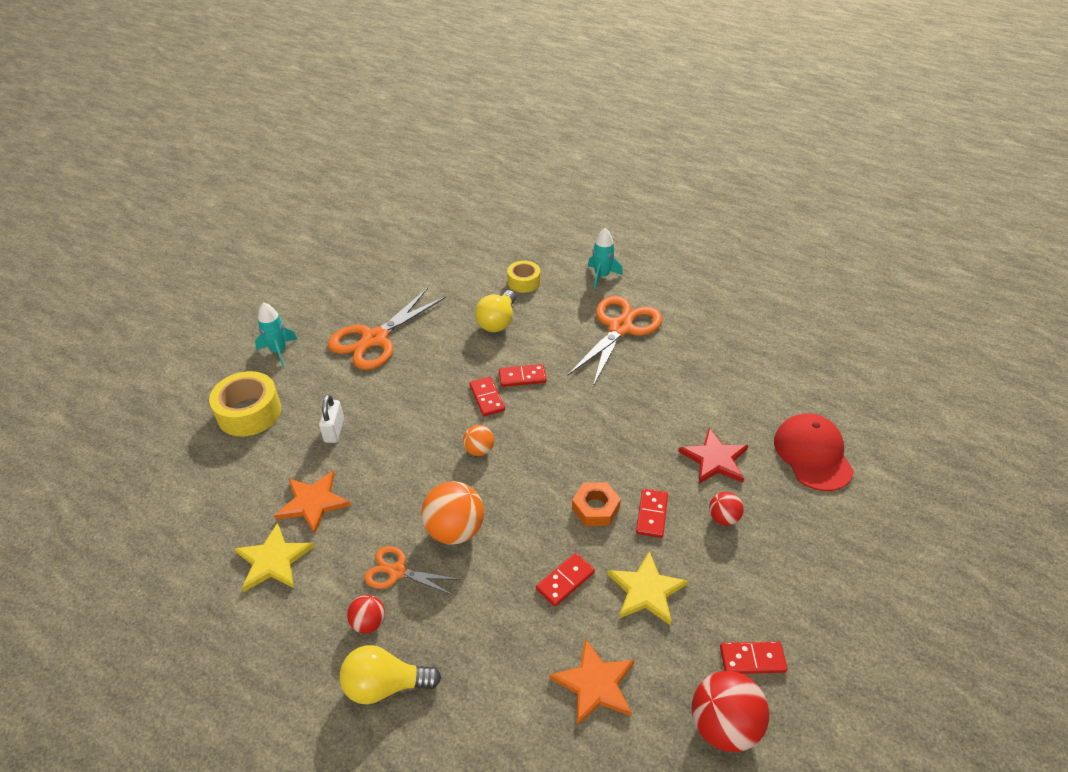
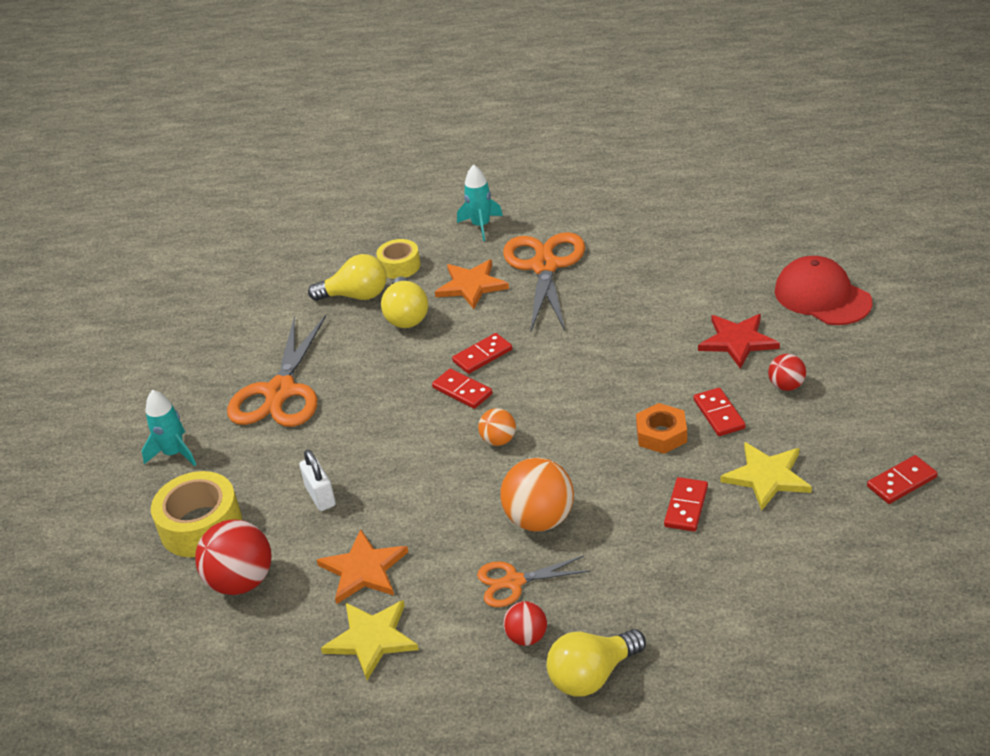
camera: 25 degrees left, 5 degrees down
(478, 291) = (356, 296): none -> yellow light bulb
(595, 684) = (785, 571): orange star -> orange star (471, 285)
(723, 725) = (918, 542): red ball -> red ball (241, 581)

